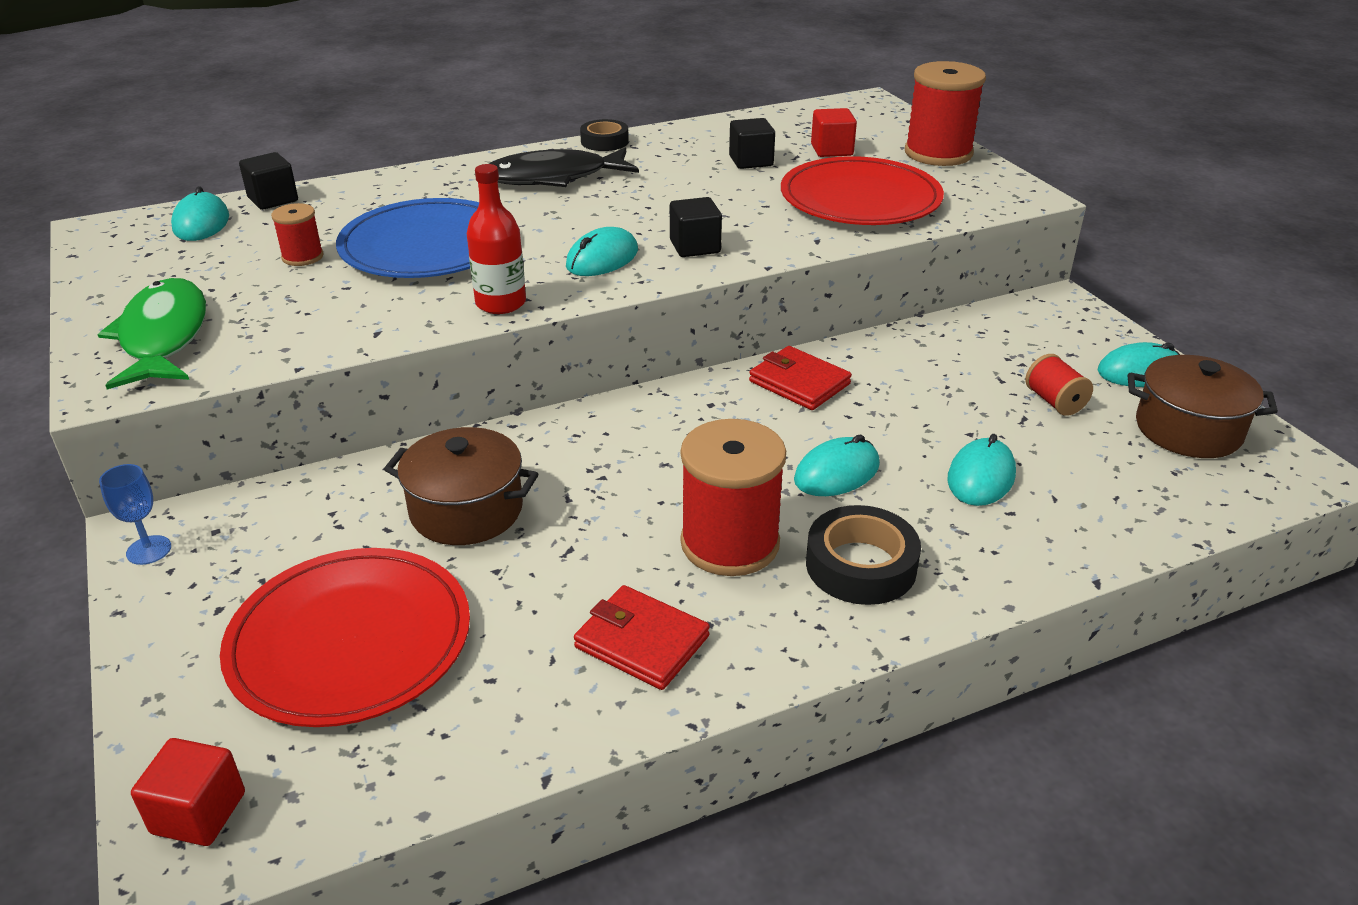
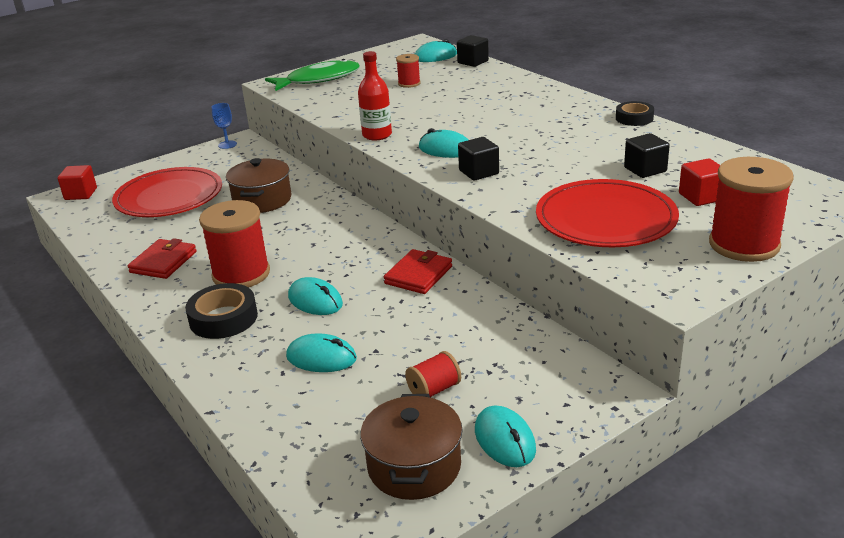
camera: 80 degrees right, 5 degrees down
(427, 246) = (437, 105): blue plate -> none
(553, 178) = (557, 115): black fish -> none

